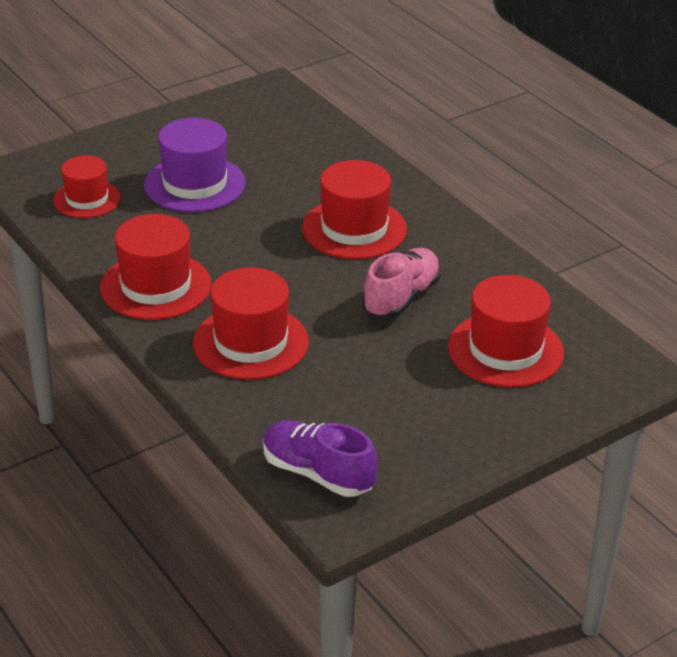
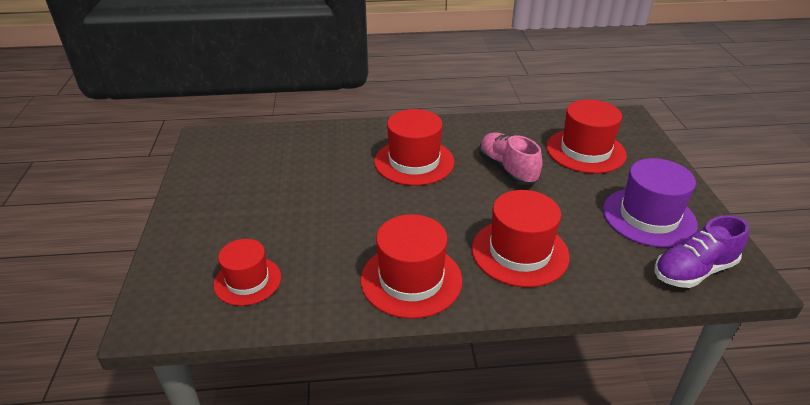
camera: 60 degrees left, 0 degrees up
(195, 184) = (289, 213): purple hat -> purple hat (649, 217)

